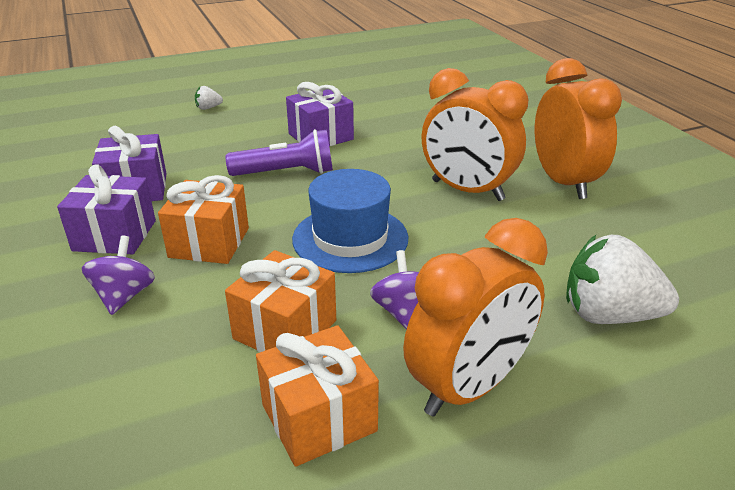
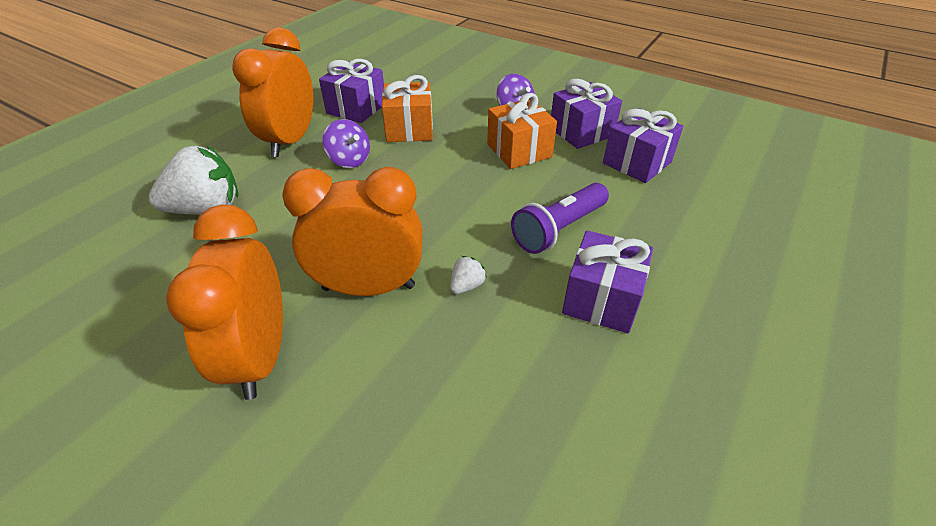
camera: 145 degrees right, 10 degrees up
(208, 108) = (793, 285): white strawberry -> white strawberry (466, 286)
(319, 418) = (356, 108): orange gift -> purple gift
(350, 238) = (430, 191): blue hat -> none
(563, 182) = (260, 356): orange clock -> orange clock turned 45 degrees clockwise

